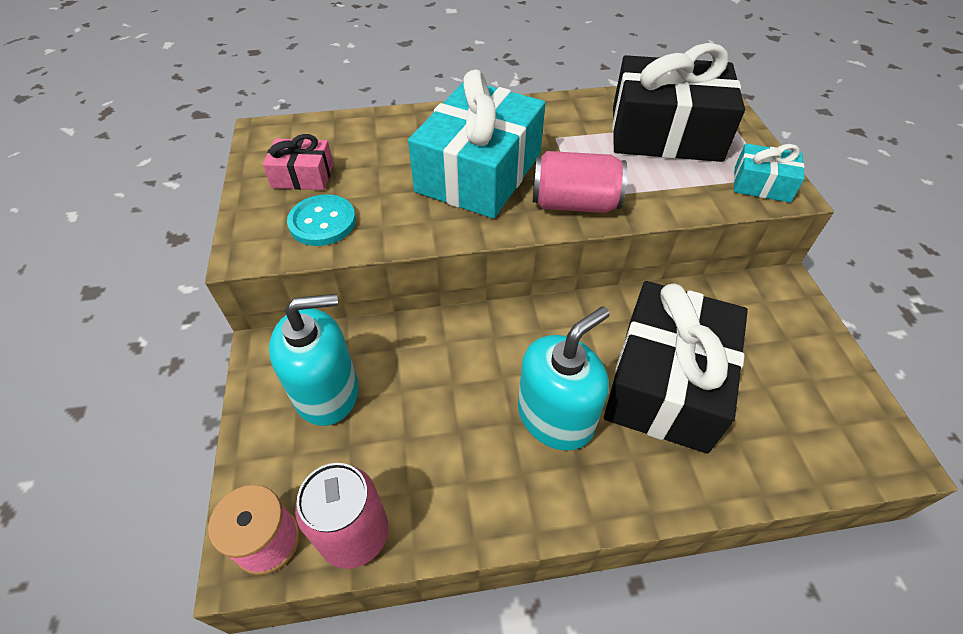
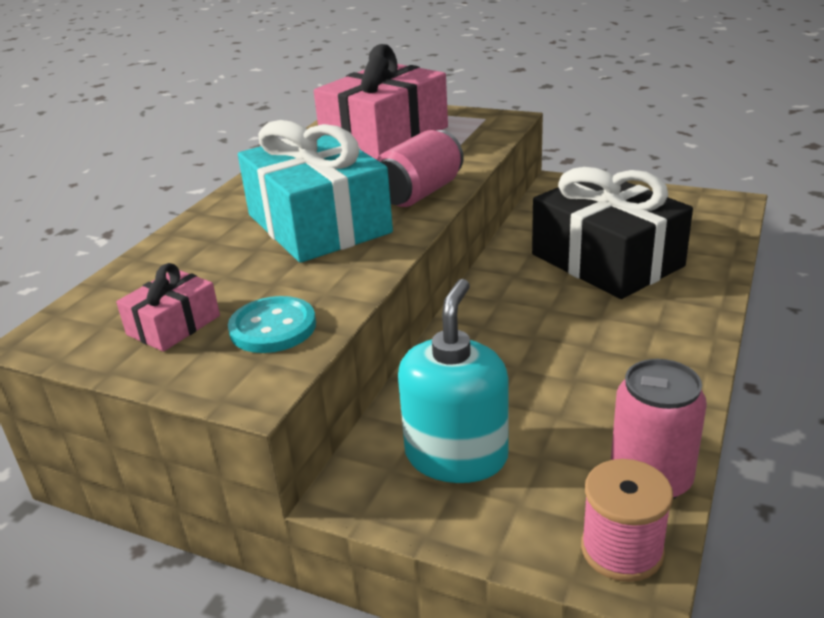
camera: 55 degrees left, 20 degrees down
(555, 417) = (600, 322): turquoise soap dispenser -> none
(665, 133) = (384, 136): black gift -> pink gift
(761, 184) = (488, 123): turquoise gift -> none

